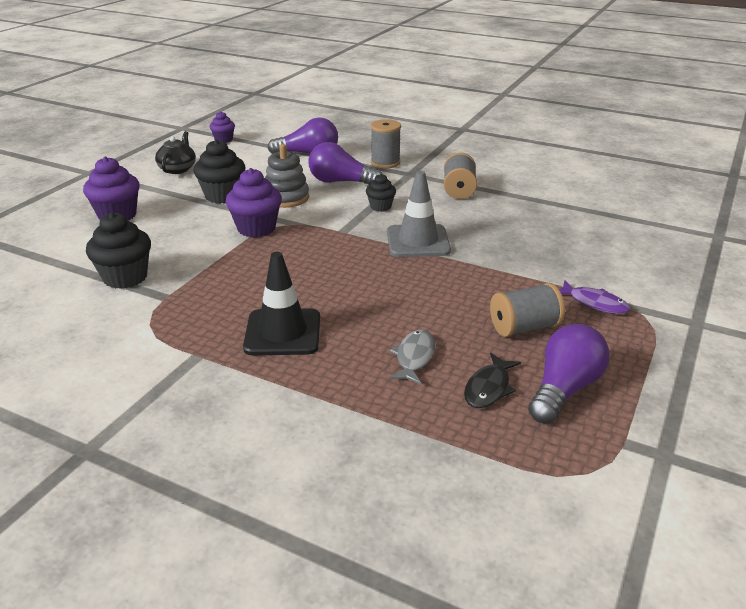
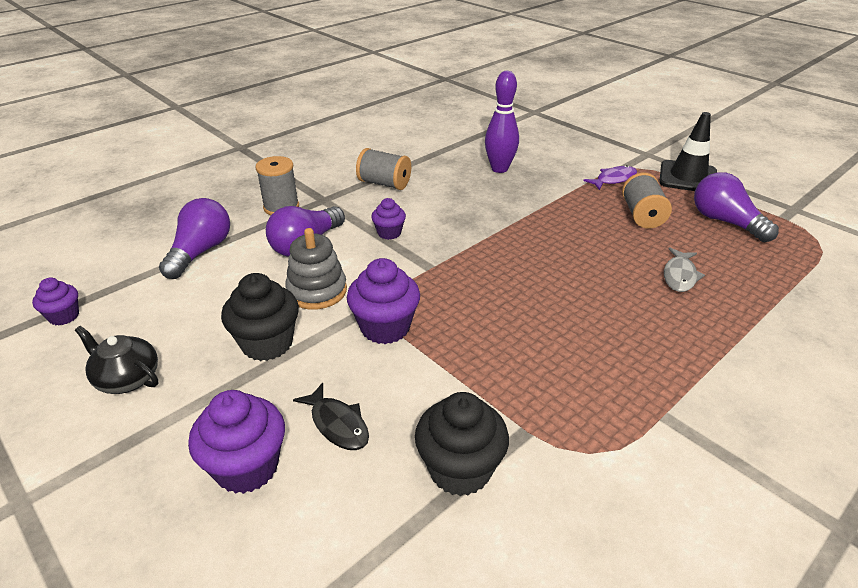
camera: 70 degrees left, 5 degrees up
(283, 332) = (628, 344): black traffic cone -> black traffic cone (688, 177)
(380, 207) = (389, 233): black cupcake -> purple cupcake
(414, 357) = (679, 276): grey fish -> grey fish turned 105 degrees counterclockwise
(418, 241) = (478, 229): grey traffic cone -> none
(488, 388) = (724, 251): black fish -> black fish (337, 424)
(545, 235) = (499, 169): none -> purple bowling pin

